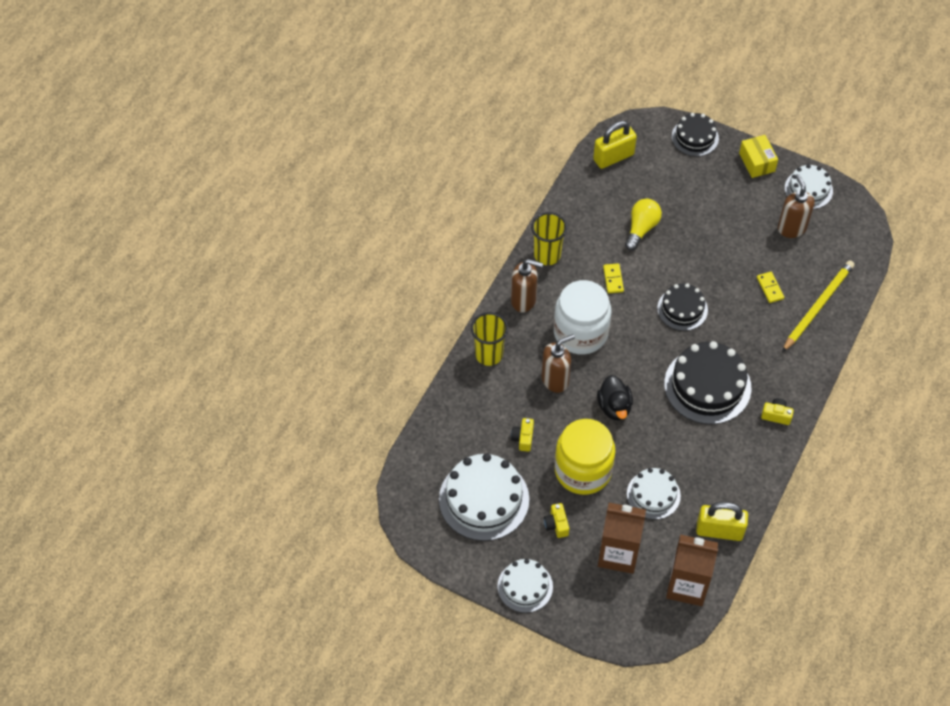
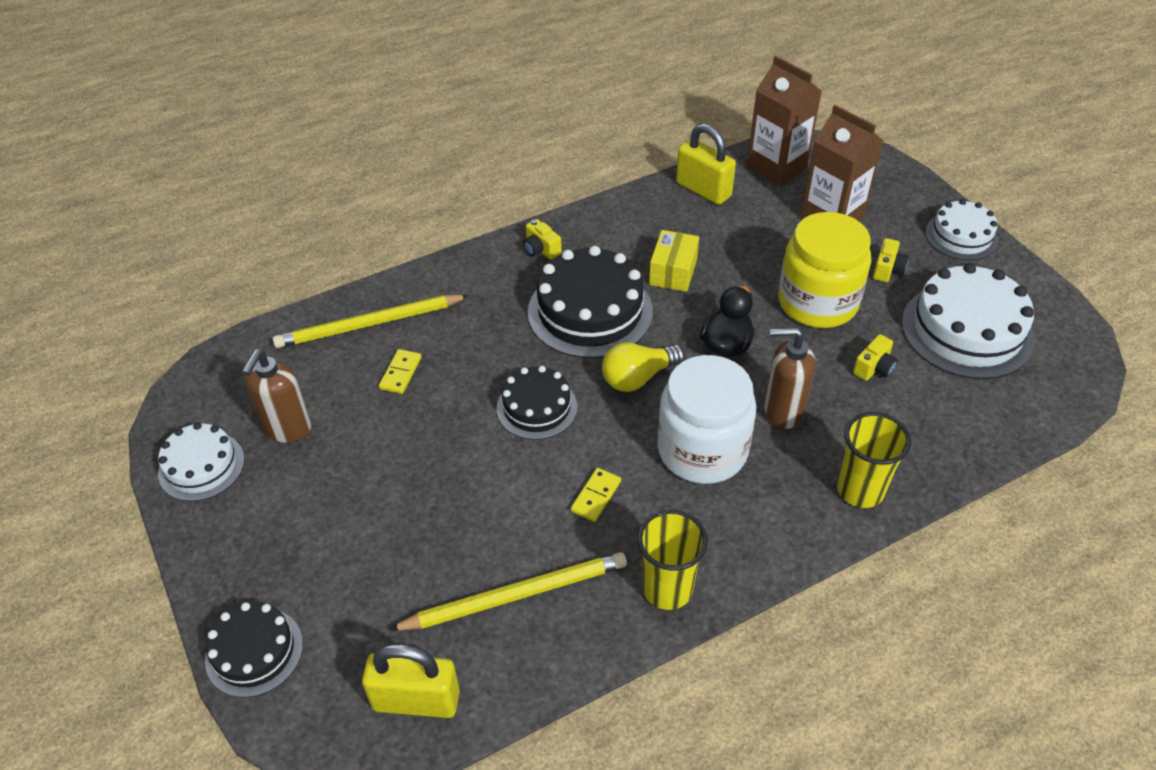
camera: 145 degrees left, 10 degrees down
(524, 300) = (755, 538): brown soap dispenser -> none
(610, 216) = (516, 595): none -> yellow pencil
(641, 228) = (487, 547): yellow light bulb -> yellow light bulb (638, 377)
(653, 495) = (750, 246): white cake -> none
(757, 162) = (217, 549): yellow box -> yellow box (673, 272)

